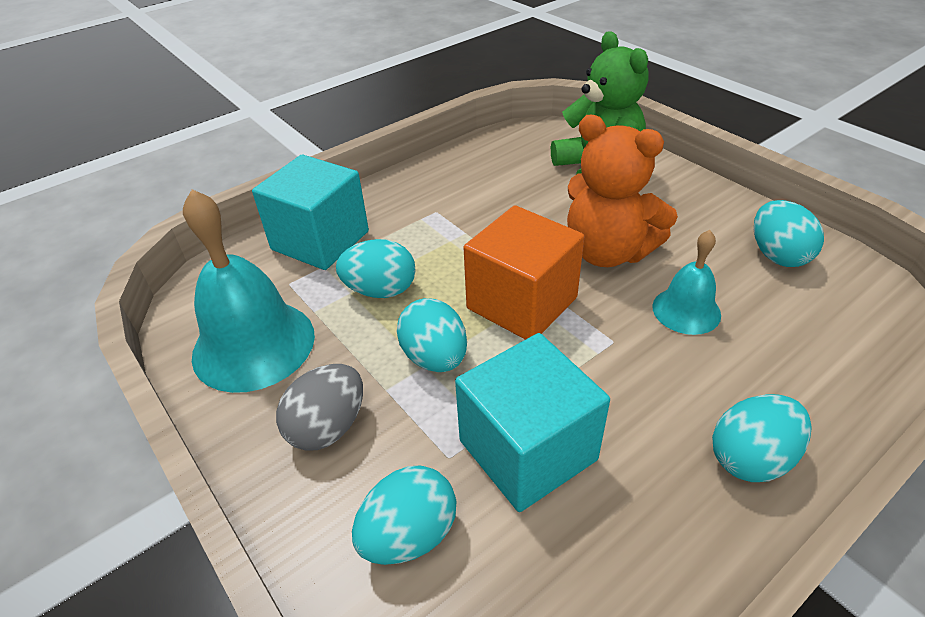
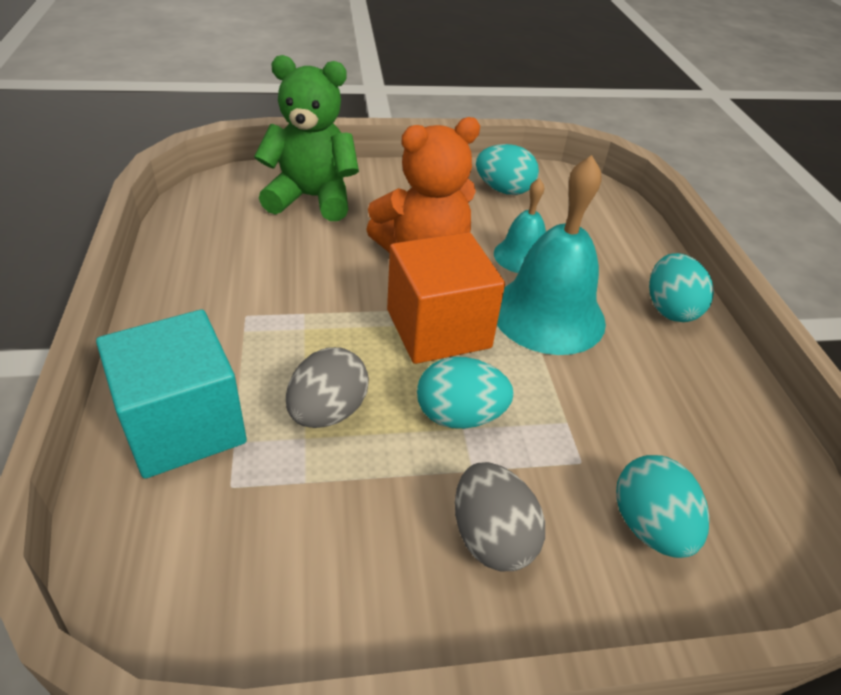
camera: 65 degrees left, 0 degrees up
(253, 344) = (311, 562): turquoise bell -> turquoise bell (548, 314)
(380, 290) = (328, 412): turquoise egg -> grey egg
(527, 450) = (602, 410): turquoise cube -> none

